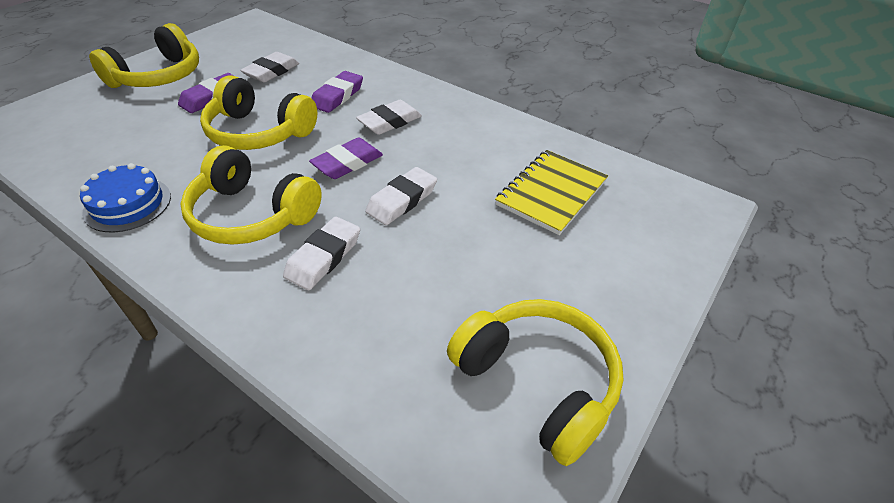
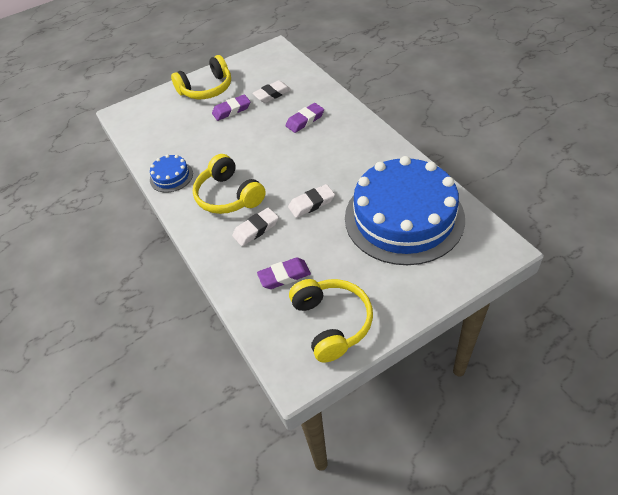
camera: 30 degrees right, 5 degrees up
(259, 132) = (250, 141): yellow headphones -> none
(347, 163) = (291, 172): purple eraser -> purple eraser (284, 276)
(390, 122) = (329, 146): white eraser -> none
(551, 193) = (404, 217): yellow notebook -> blue cake

